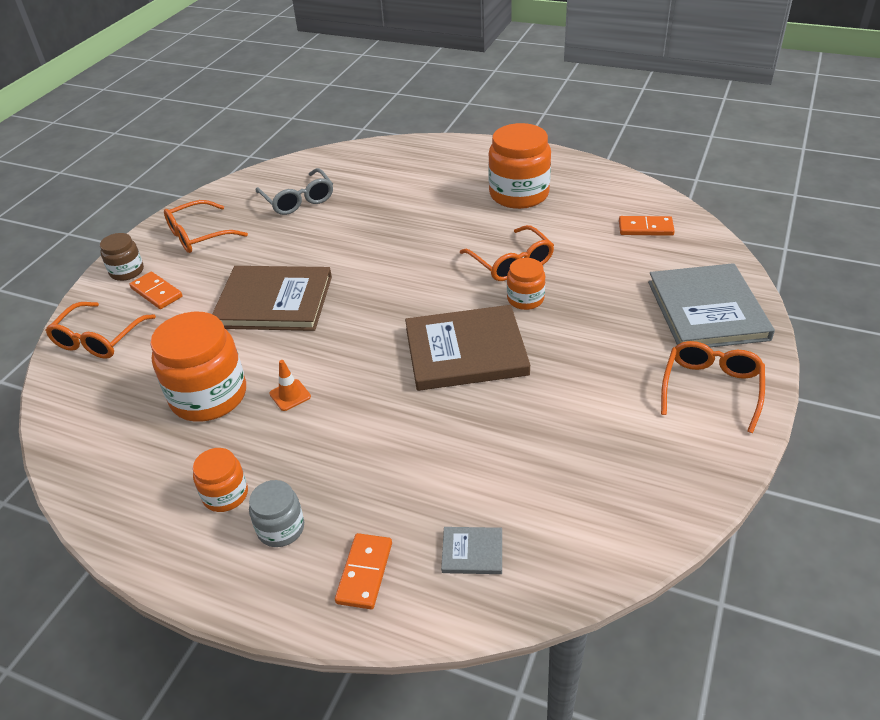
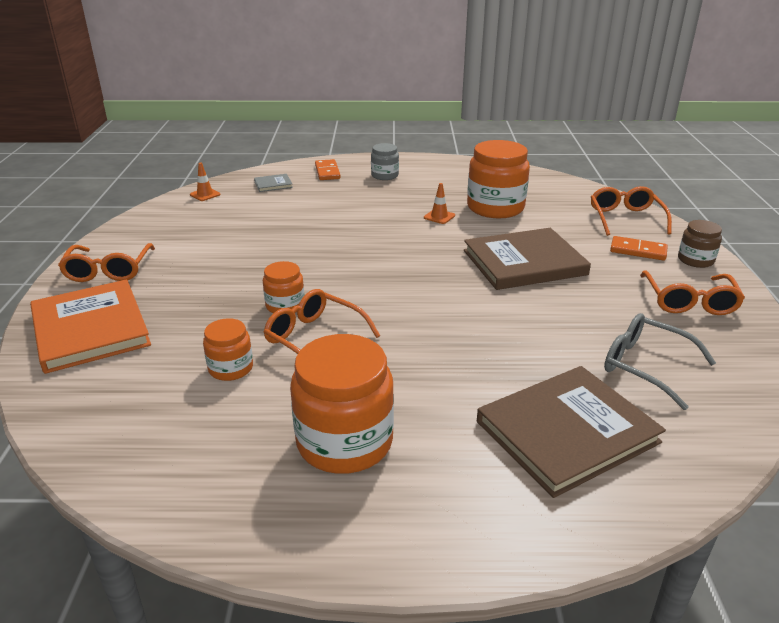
camera: 155 degrees right, 10 degrees down
(198, 235) = (689, 302): orange glasses -> orange glasses turned 150 degrees clockwise
(225, 495) = (429, 179): orange jar -> orange jar (231, 368)
(466, 351) = (323, 259): brown book -> brown book (567, 432)
(592, 548) = (205, 194): none -> orange traffic cone
(645, 228) = (144, 418): orange domino -> none
(707, 310) = (90, 329): grey book -> orange book

